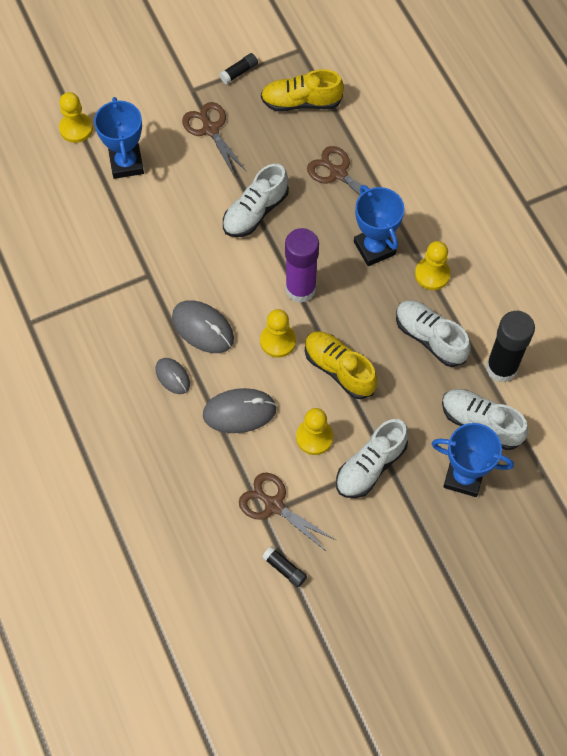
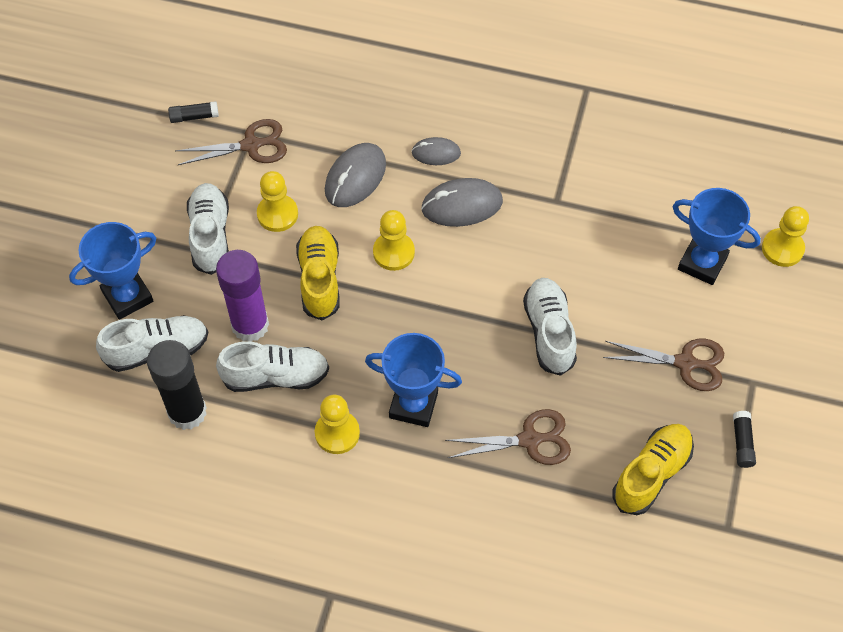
camera: 130 degrees right, 5 degrees down
(300, 289) = (429, 309): purple glue stick -> purple glue stick (250, 325)
(339, 369) = (319, 279): yellow shoe -> yellow shoe turned 90 degrees counterclockwise

